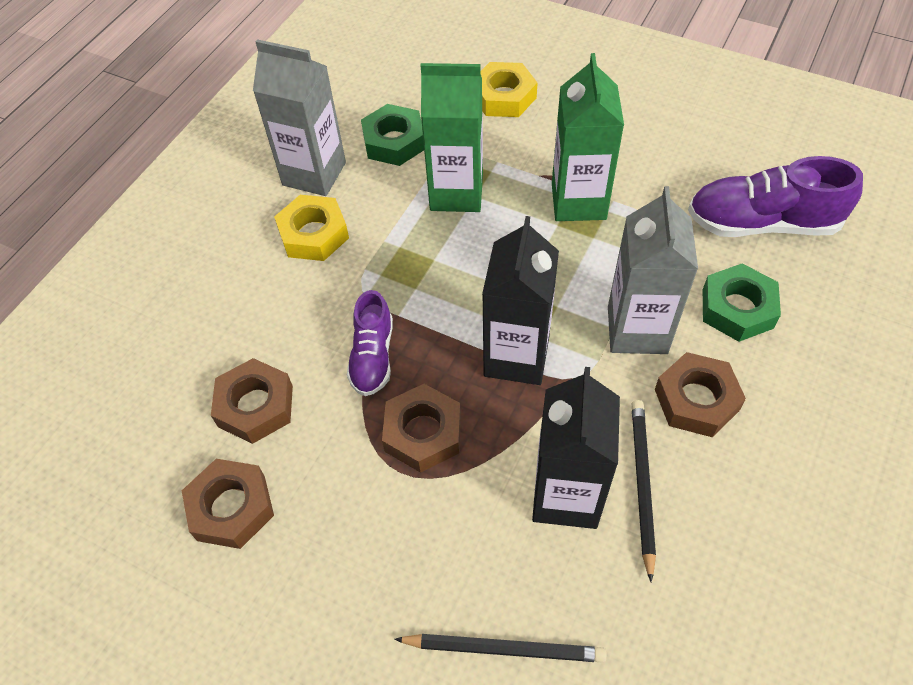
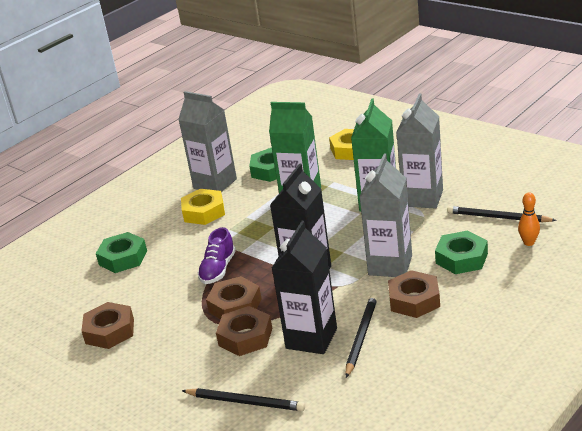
camera: 15 degrees right, 25 degrees down
(209, 341) = (123, 258): none -> green nut
(255, 406) = (140, 288): brown nut -> brown nut (245, 337)
(640, 190) = (423, 198): none -> grey carton
(762, 223) = (498, 217): purple shoe -> black pencil
(822, 271) = (529, 243): none -> orange bowling pin

